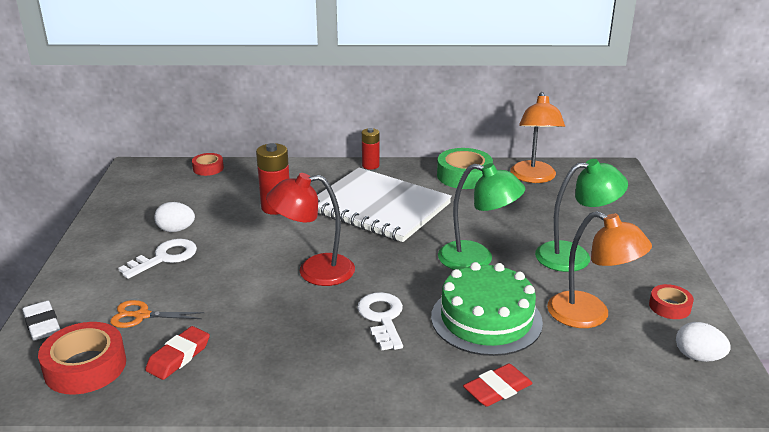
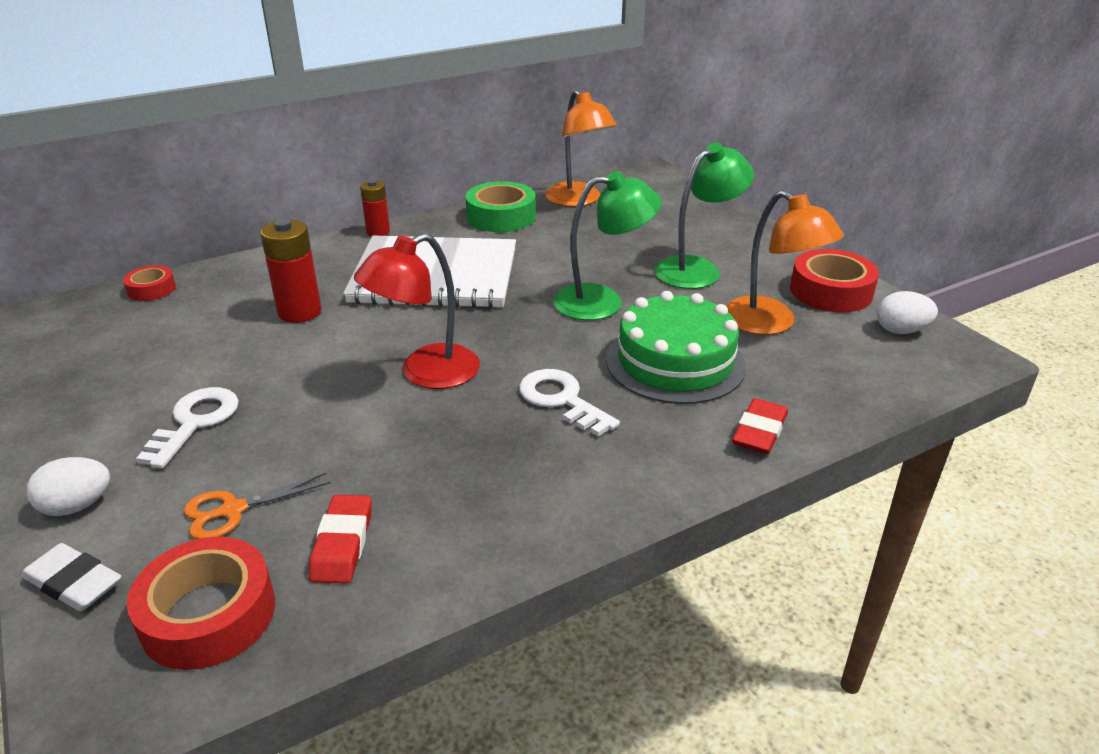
camera: 30 degrees left, 5 degrees up
(176, 230) = (177, 381): white egg -> white egg (77, 506)
(590, 315) = (770, 323): orange lamp -> orange lamp turned 45 degrees clockwise
(669, 306) = (831, 291): red tape -> red tape, size x1.77

